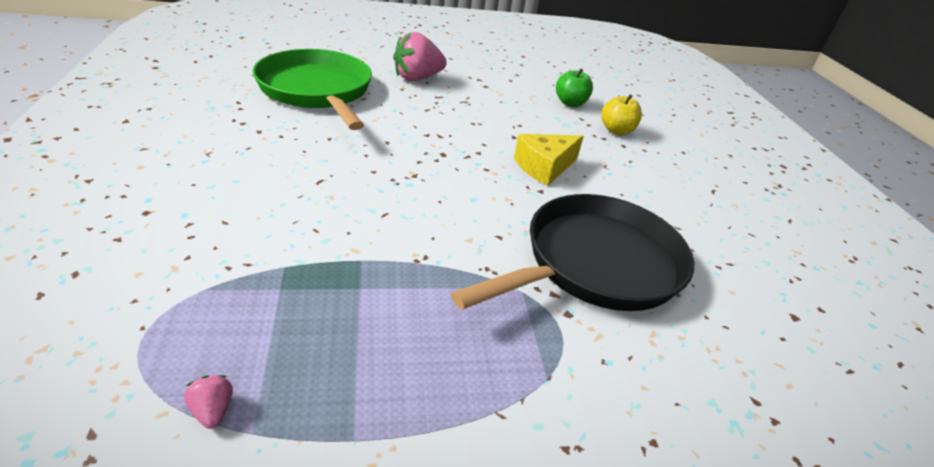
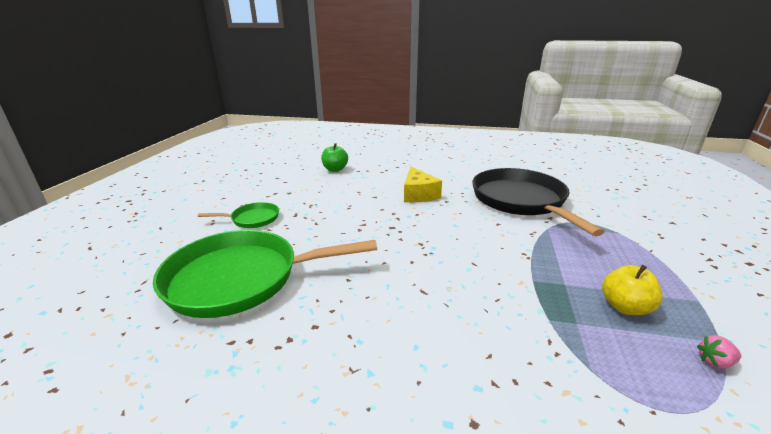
camera: 65 degrees left, 10 degrees down
(417, 78) = (252, 219): pink strawberry -> green pan
(616, 130) = (378, 164): yellow apple -> yellow apple (625, 307)

